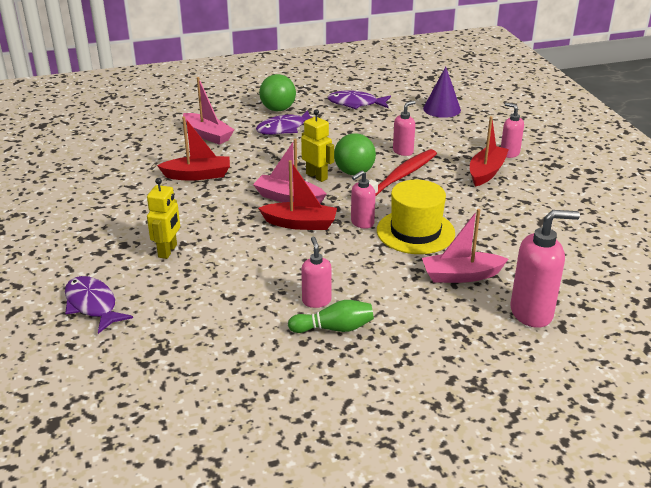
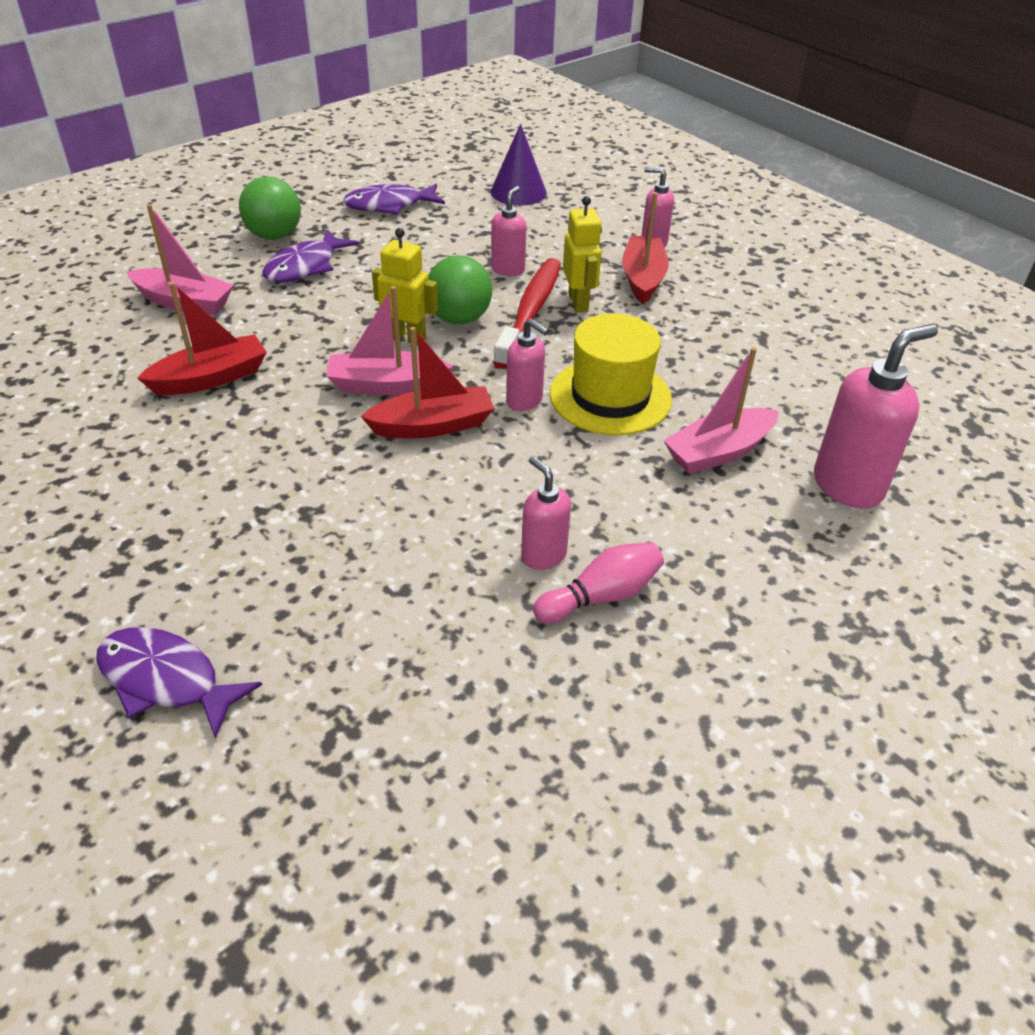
camera: 25 degrees left, 10 degrees up
(168, 251) = (243, 532): yellow robot -> yellow robot (578, 302)
(334, 328) = (601, 596): green bowling pin -> pink bowling pin
(362, 223) = (524, 401): pink soap dispenser -> pink soap dispenser turned 75 degrees counterclockwise

